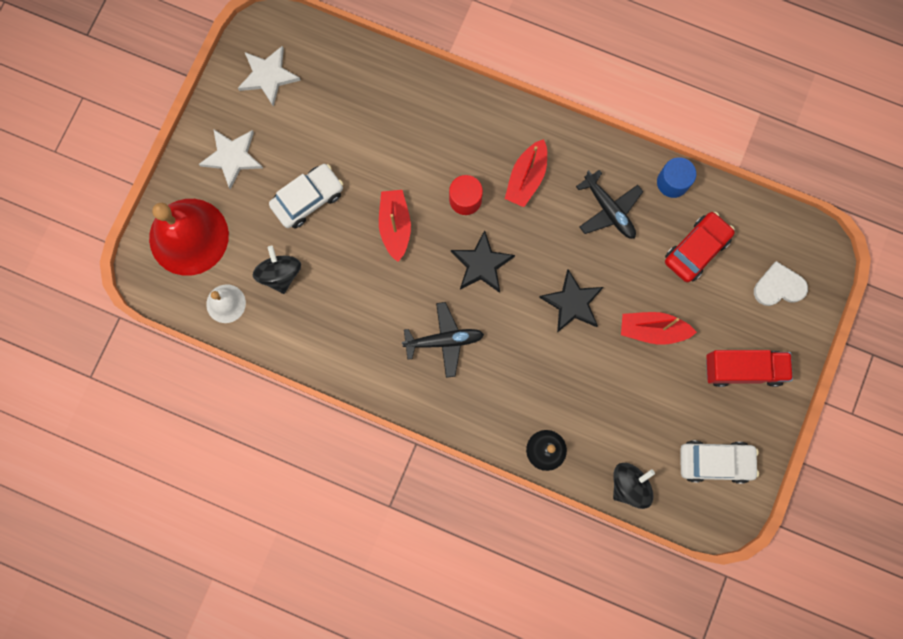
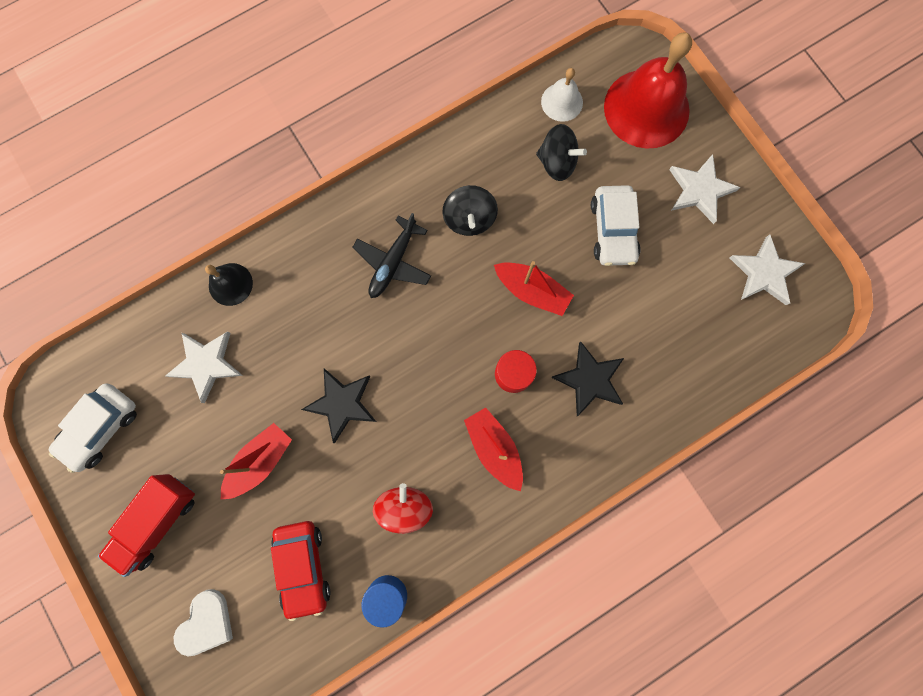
camera: 125 degrees right, 0 degrees up
(481, 264) = (439, 345): black star -> black star (589, 379)
(609, 210) = (405, 507): black plane -> red spinning top
(616, 421) = (206, 364): none -> white star
(629, 485) = (144, 334): black spinning top -> black spinning top (469, 219)

